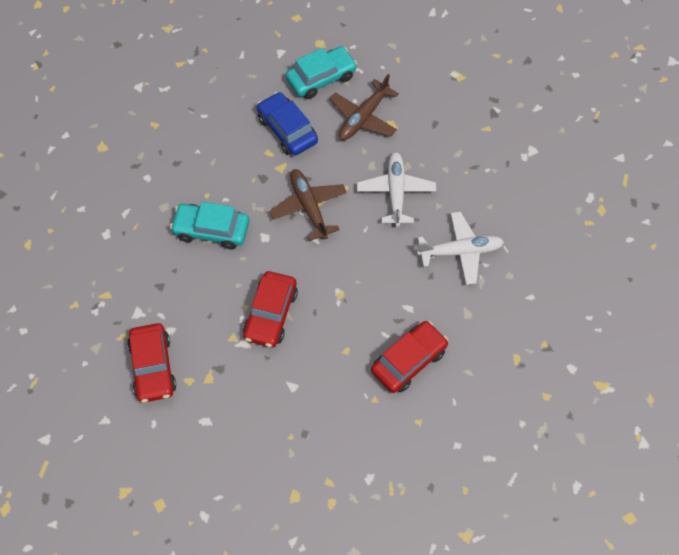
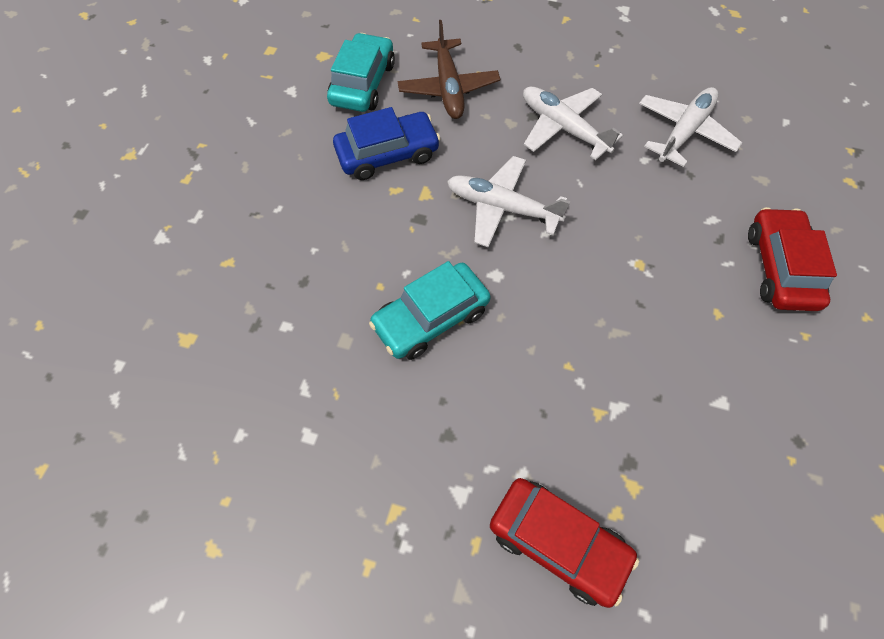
camera: 45 degrees left, 0 degrees up
(271, 314) = (603, 348): red car -> none
(287, 130) = (387, 154): blue car -> blue car turned 150 degrees clockwise
(309, 207) = (502, 207): brown plane -> white plane

